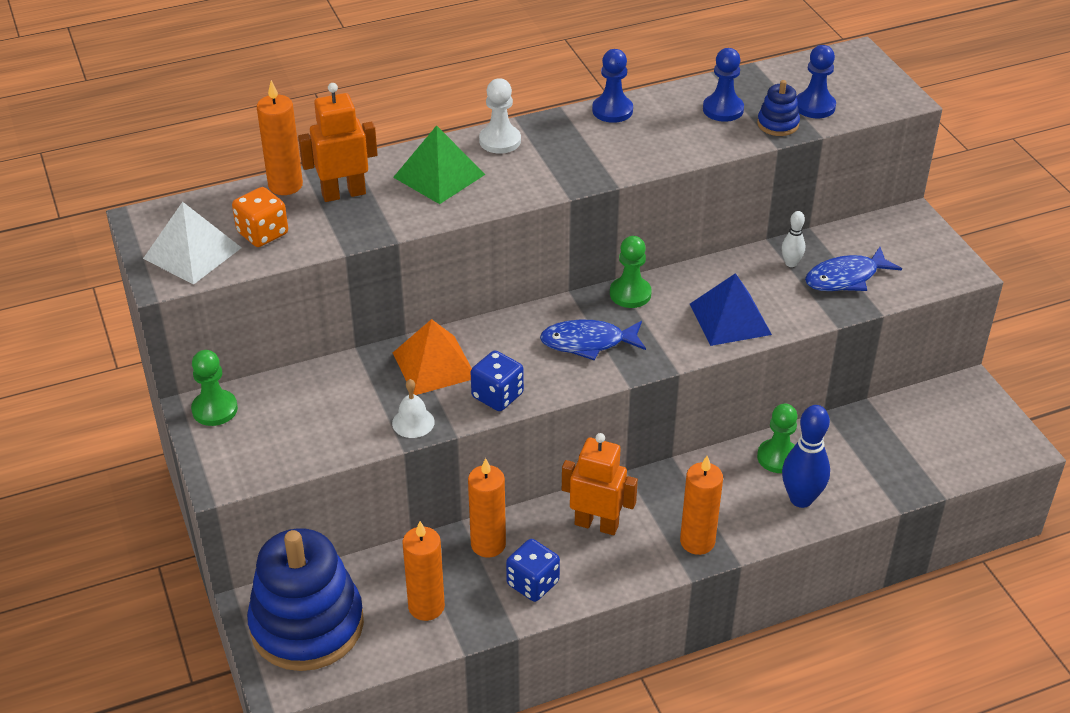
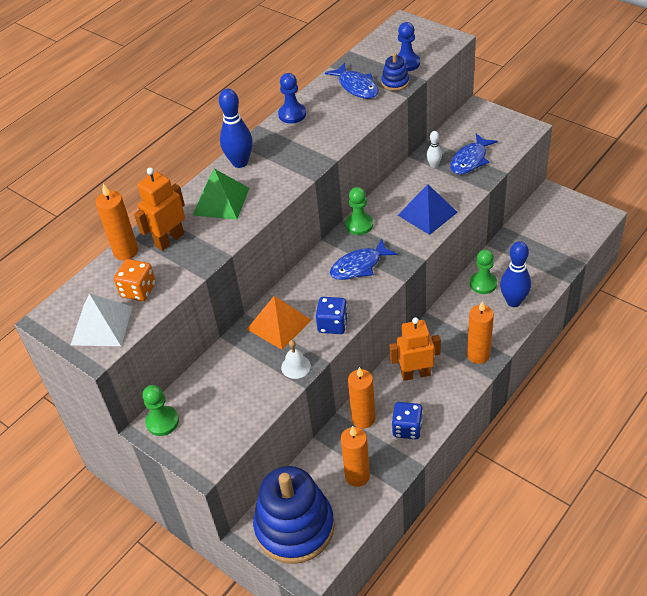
camera: 25 degrees left, 5 degrees up
(500, 141) = (240, 162): white pawn -> blue bowling pin
(723, 109) = (356, 87): blue pawn -> blue fish

